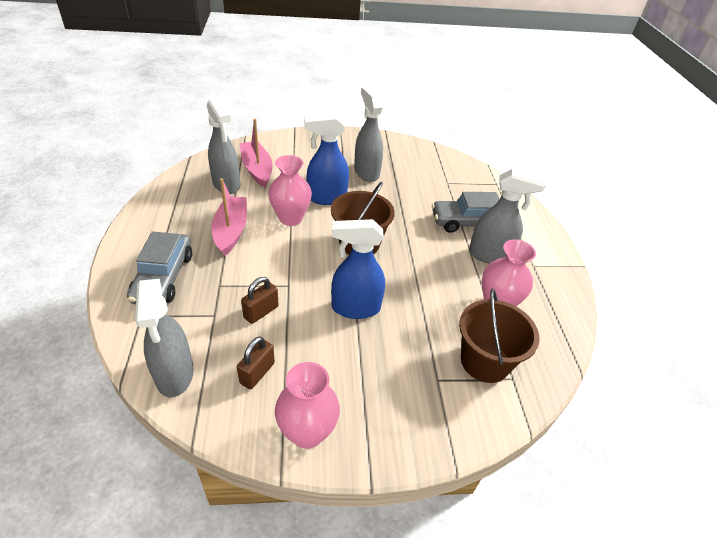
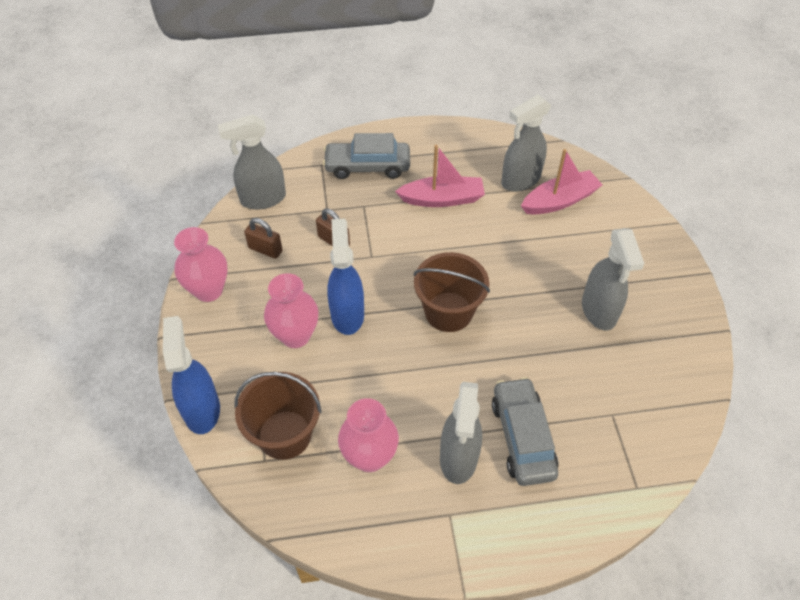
camera: 90 degrees right, 10 degrees up
(290, 218) = (476, 244): pink vase -> pink vase (295, 336)
(326, 198) = (525, 273): blue spray bottle -> blue spray bottle (202, 409)
(366, 172) = (599, 311): grey spray bottle -> grey spray bottle turned 105 degrees clockwise

